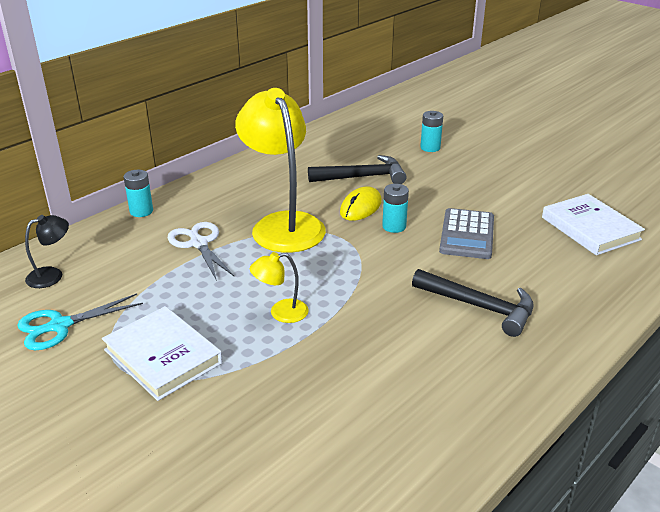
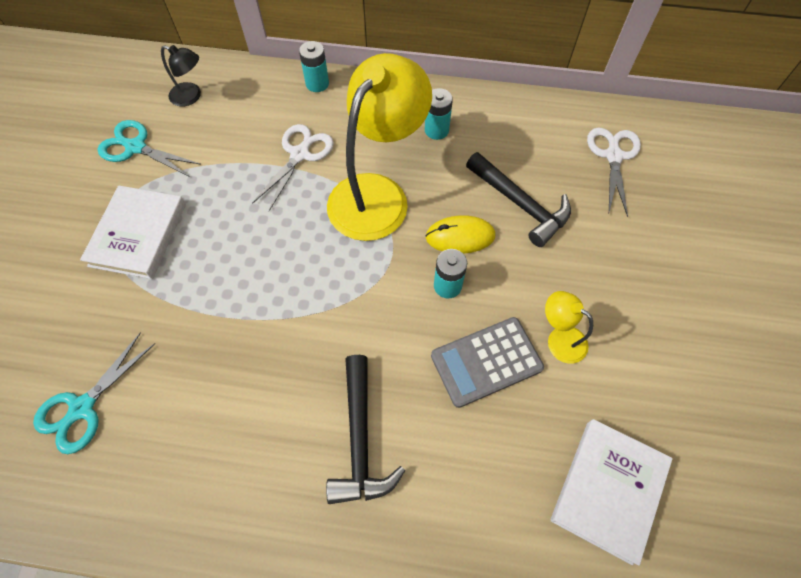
camera: 55 degrees right, 30 degrees up
(281, 313) = (242, 278): yellow lamp -> yellow lamp (559, 339)
(311, 452) = (82, 408): none -> turquoise scissors
(366, 135) = (613, 156): none -> white scissors
(430, 148) = (645, 229): turquoise battery -> turquoise battery (436, 130)

